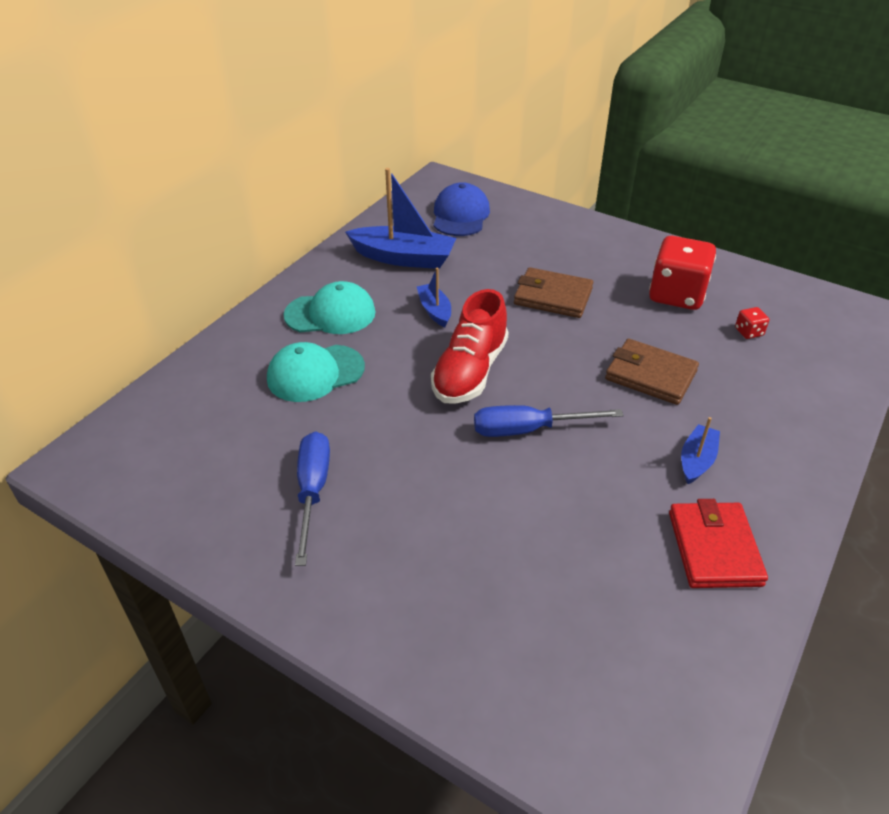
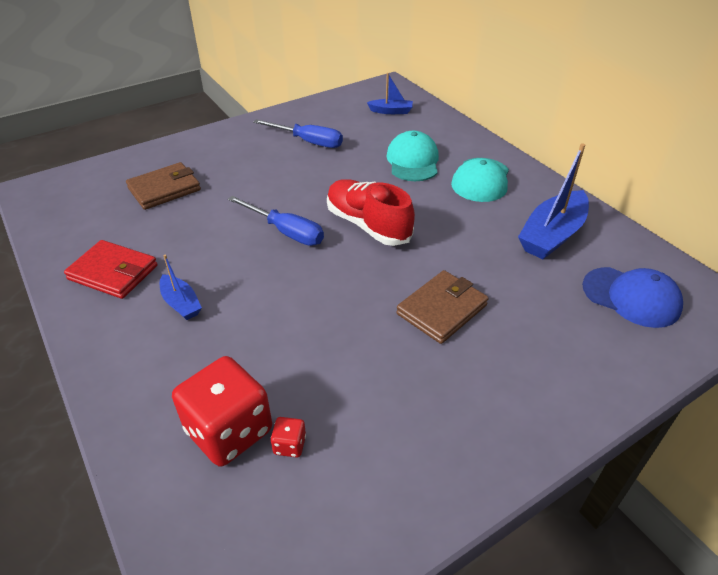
camera: 115 degrees right, 0 degrees up
(434, 310) = (458, 230): blue boat -> blue boat (391, 111)
(528, 430) = (286, 232): blue screwdriver -> blue screwdriver turned 105 degrees clockwise
(650, 375) = (288, 325): brown wallet -> brown wallet (164, 189)
(676, 295) = (392, 415): red dice -> red dice (229, 431)

